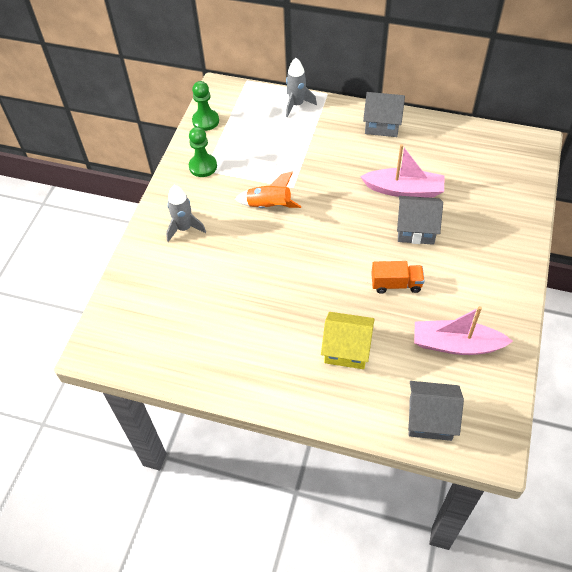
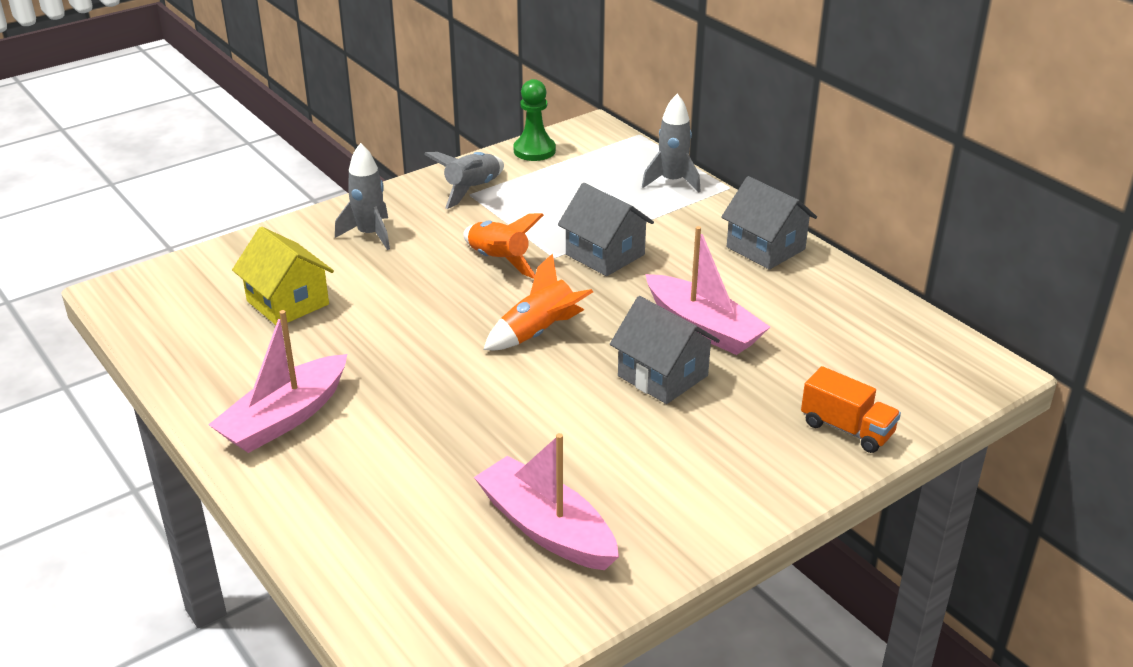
camera: 35 degrees right, 20 degrees down
(203, 166) = (472, 189): green pawn -> grey rocket
(277, 367) = (285, 418): none -> pink boat
(336, 239) = (539, 332): none -> orange rocket
(347, 349) = (393, 448): yellow house -> yellow house (288, 303)
(396, 284) = (553, 418): orange truck -> orange truck (847, 429)
(430, 419) = (395, 587): grey house -> grey house (605, 255)

